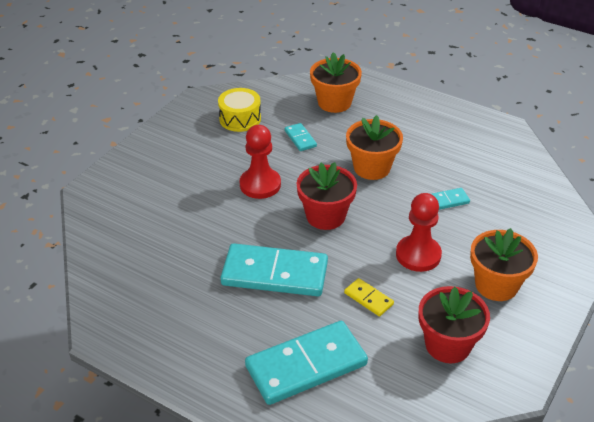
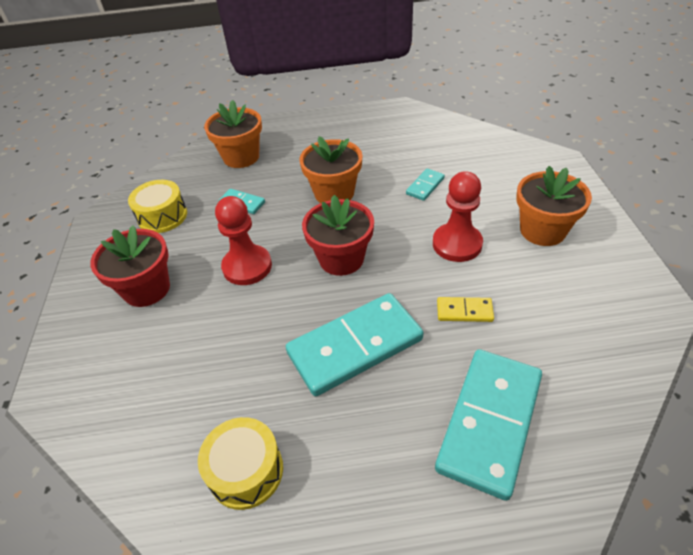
camera: 35 degrees left, 5 degrees up
(149, 296) = (246, 471): none -> yellow drum
(448, 345) = (573, 307): red flower pot -> red flower pot (147, 289)

